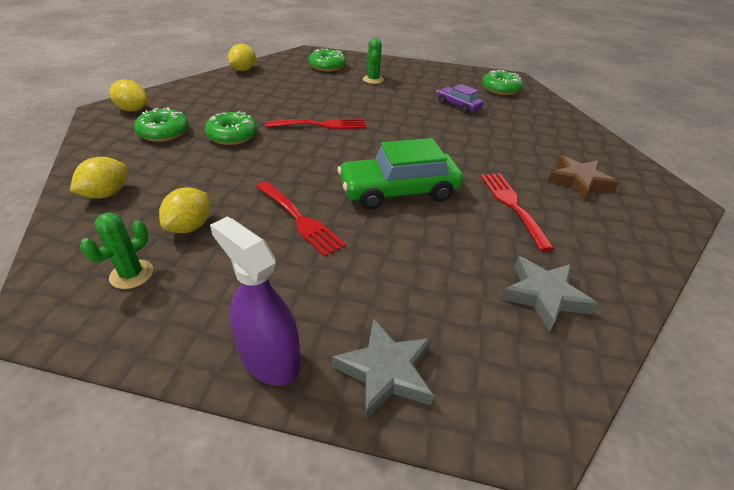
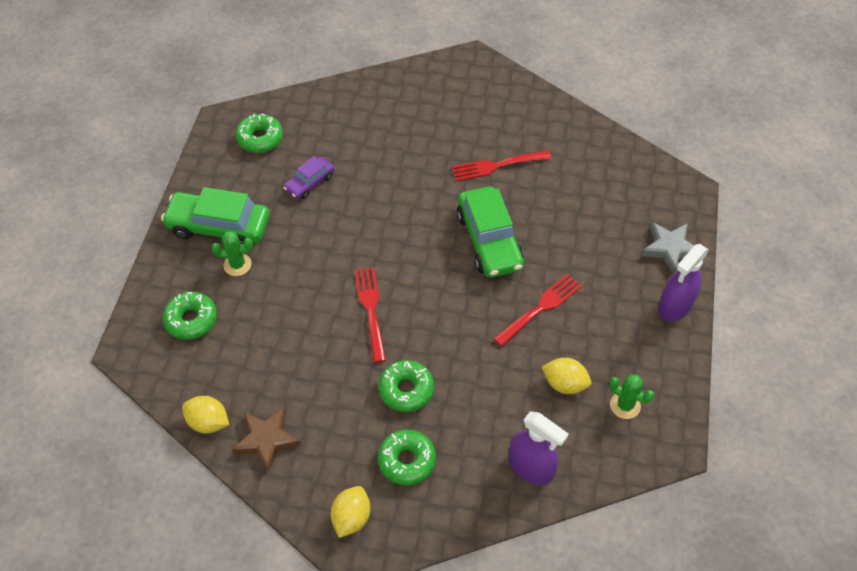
camera: 90 degrees left, 15 degrees up
(107, 194) = (531, 467): yellow lemon -> purple spray bottle
(408, 75) = (219, 226): none -> green car
(543, 295) = (594, 166): grey star -> none
(578, 181) = (454, 115): brown star -> brown star (267, 440)

